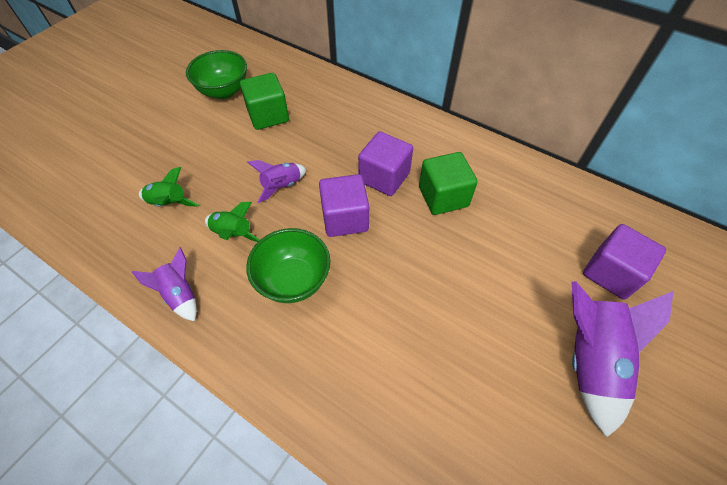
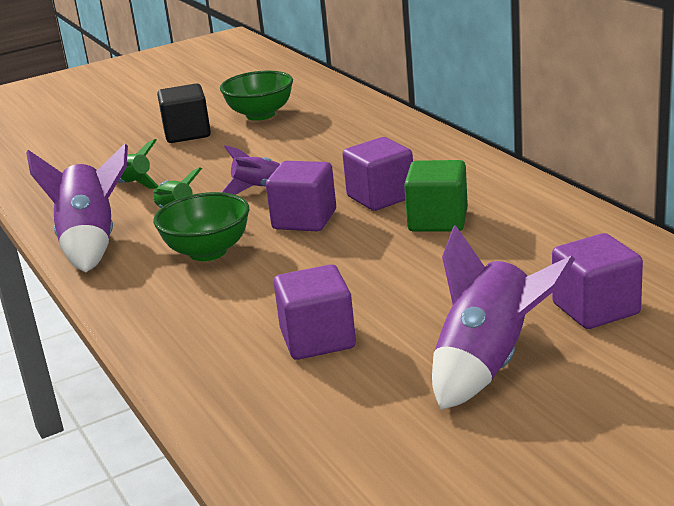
camera: 30 degrees right, 30 degrees down
(175, 125) = (187, 133): none -> black cube
(180, 294) = (91, 243): purple rocket -> purple rocket, size x1.82
(268, 115) = (292, 137): green cube -> none
(454, 370) = (318, 339): none -> purple cube

